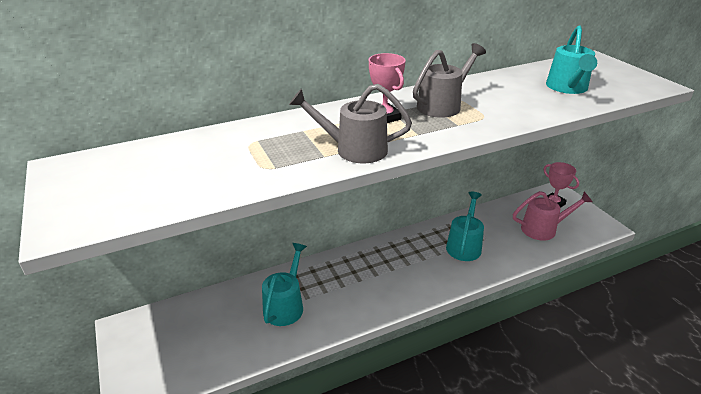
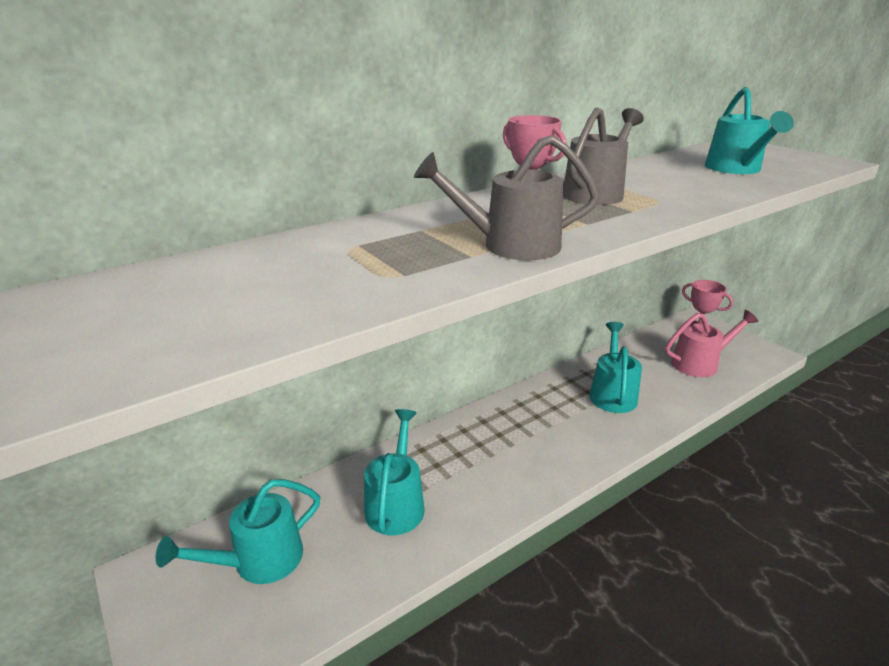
camera: 10 degrees left, 5 degrees down
(191, 330) = (258, 561): none -> turquoise watering can

